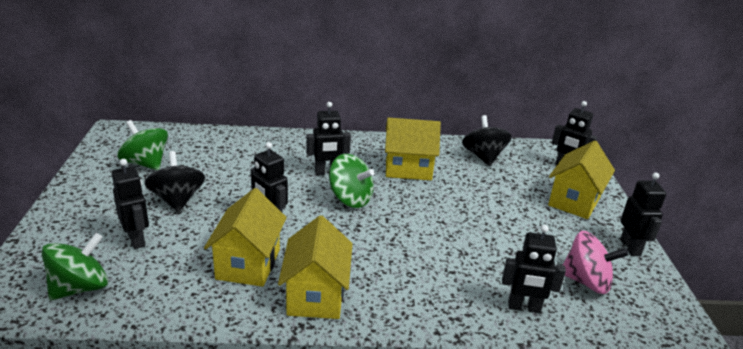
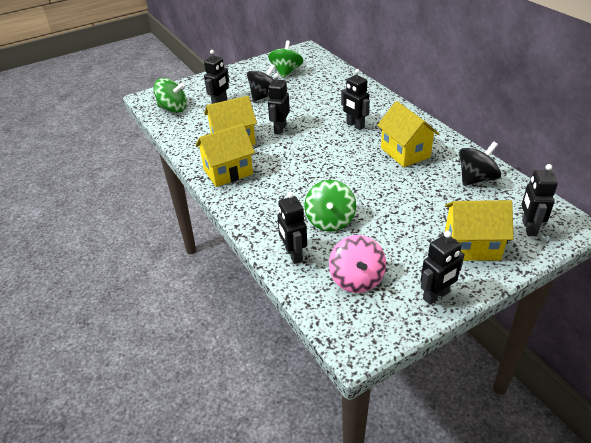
camera: 65 degrees right, 10 degrees up
(350, 199) = (335, 145): green spinning top -> green spinning top (330, 221)

